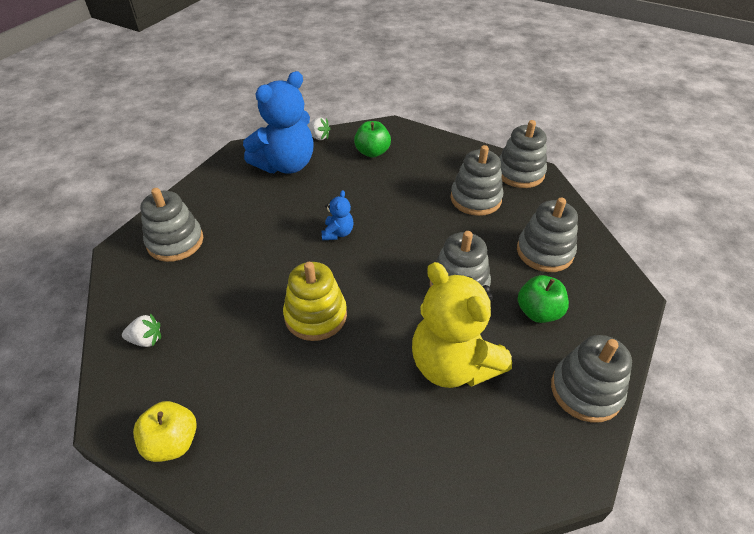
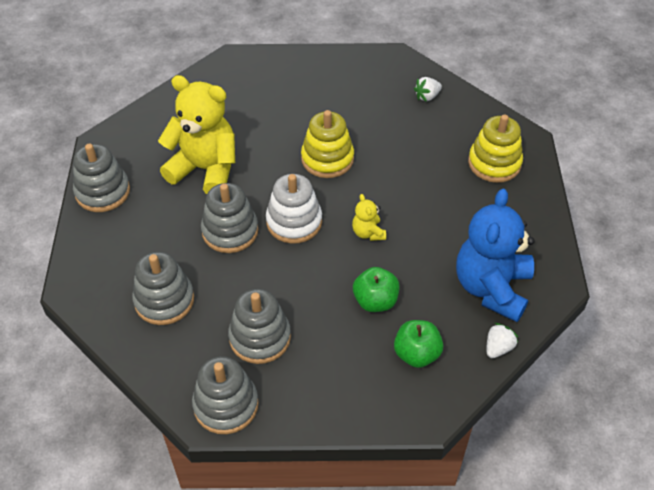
camera: 150 degrees right, 5 degrees up
(172, 442) = (349, 62): yellow apple -> none
(175, 242) = (494, 163): grey stacking toy -> yellow stacking toy
(318, 137) = (498, 347): white strawberry -> white strawberry turned 135 degrees clockwise
(338, 233) = (368, 233): blue teddy bear -> yellow teddy bear
(394, 268) = (294, 222): none -> white stacking toy
(538, 312) = (153, 236): green apple -> green apple (375, 301)

